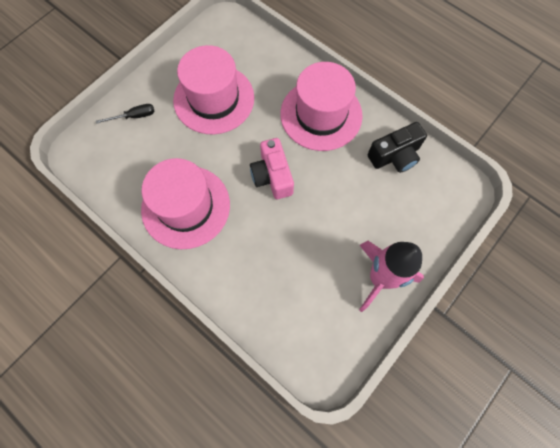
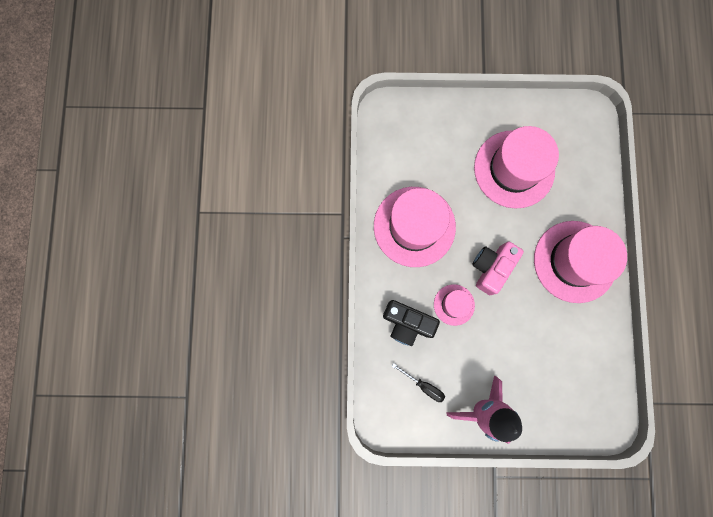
camera: 50 degrees right, 10 degrees up
(134, 116) = (447, 125): black screwdriver -> black screwdriver (423, 385)
(276, 228) = (454, 304): none -> pink hat
(395, 156) = (590, 347): black camera -> black camera (407, 323)

